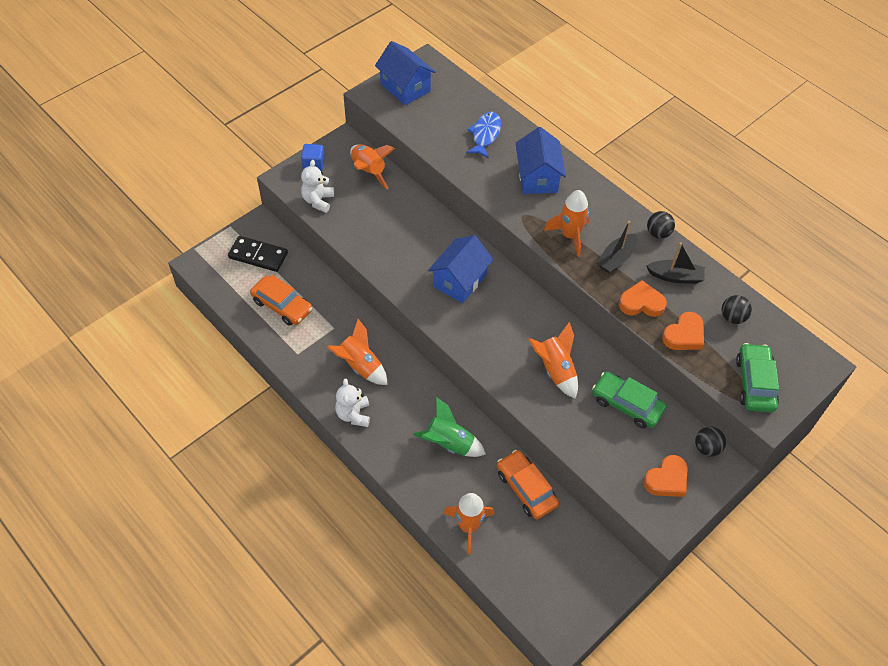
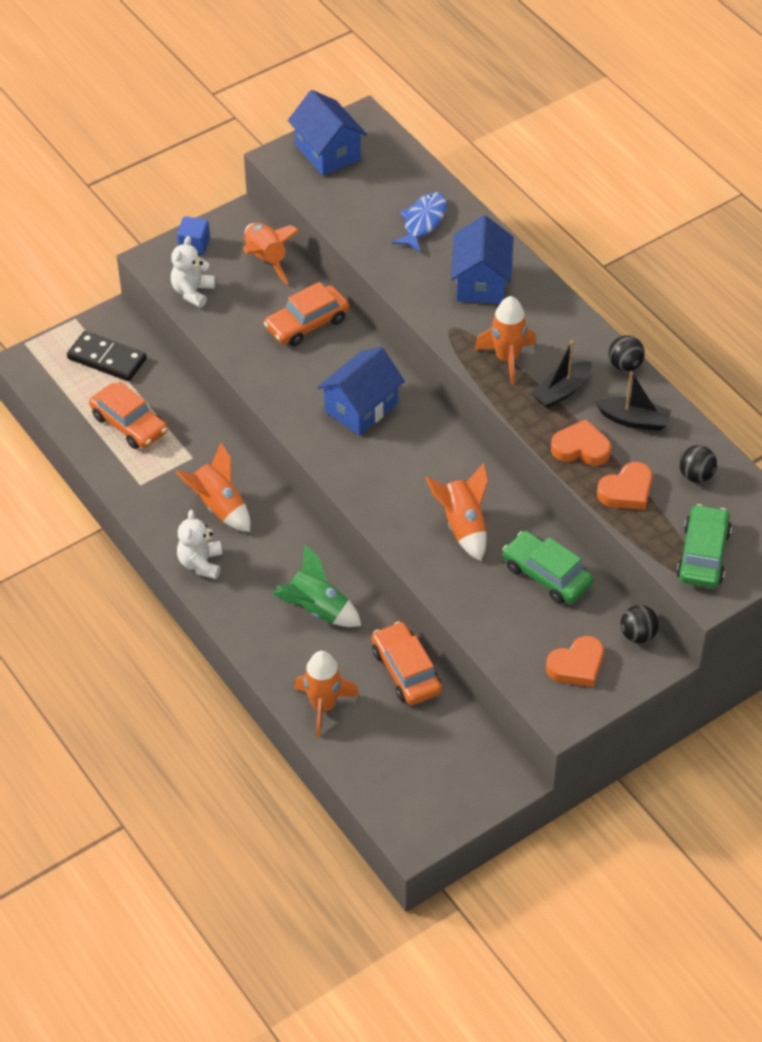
camera: 10 degrees right, 5 degrees down
(407, 218) = (307, 323): none -> orange car

